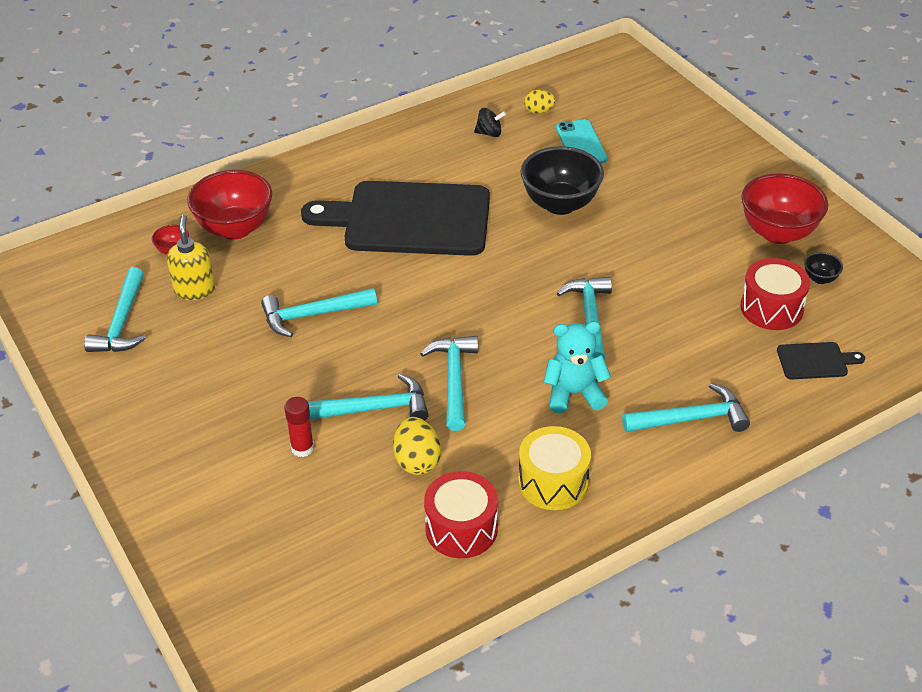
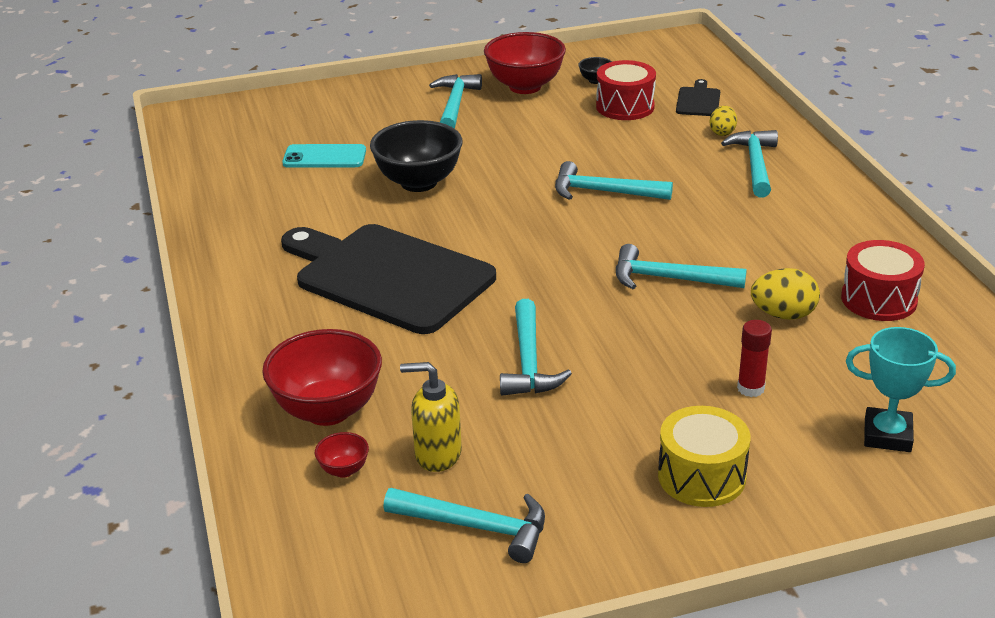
camera: 75 degrees left, 10 degrees down
(253, 540) = (887, 435): none -> turquoise trophy
(375, 408) = (699, 332): turquoise hammer -> turquoise hammer (455, 104)
(409, 219) = (388, 276): black cutting board -> black cutting board turned 105 degrees clockwise
(489, 133) = (264, 207): black spinning top -> none
(539, 111) = (247, 172): yellow egg -> yellow egg (722, 132)
(553, 482) = (823, 242): yellow drum -> yellow drum (701, 476)
(574, 393) = (708, 215): turquoise teddy bear -> none

